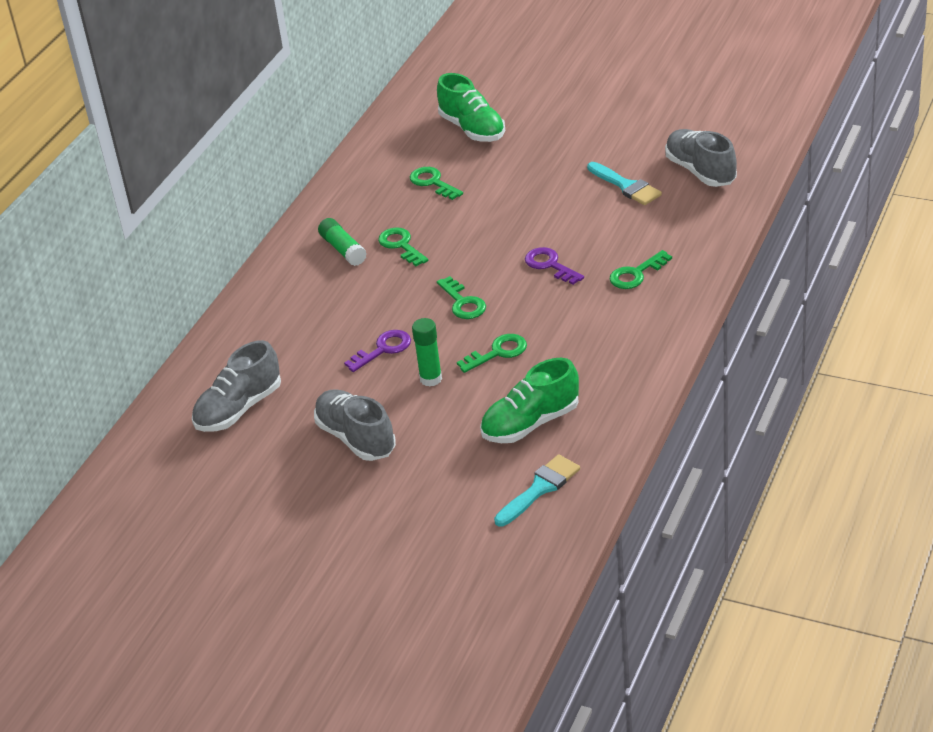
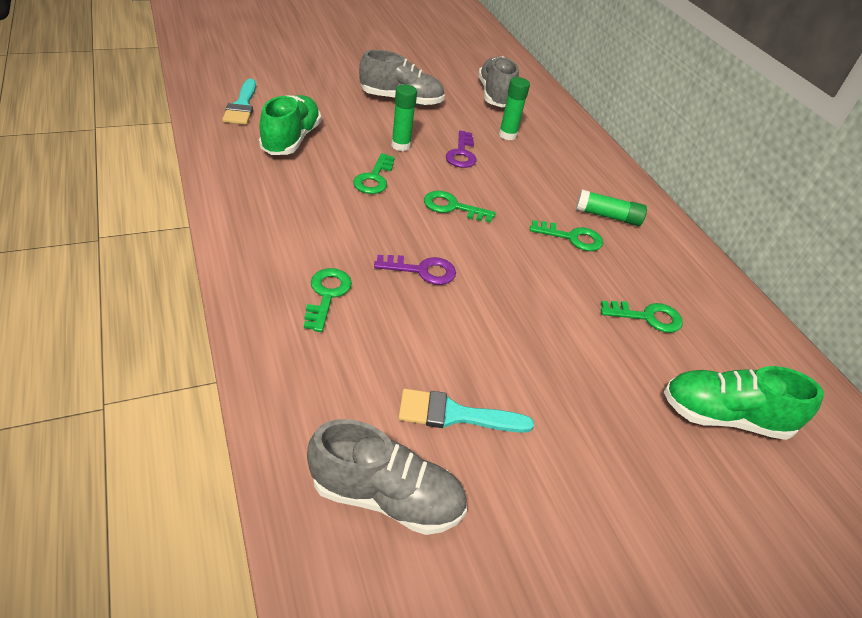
camera: 125 degrees right, 5 degrees up
(306, 354) = (507, 135): none -> green glue stick

